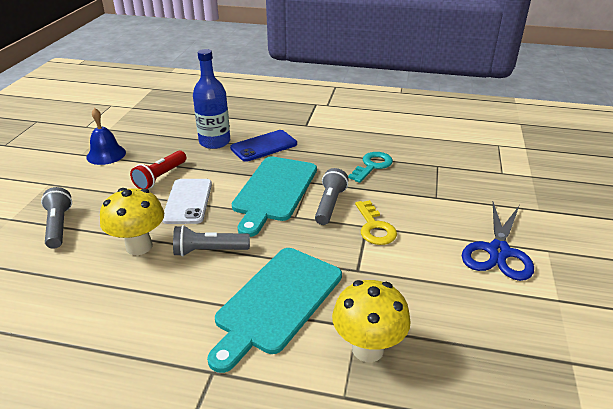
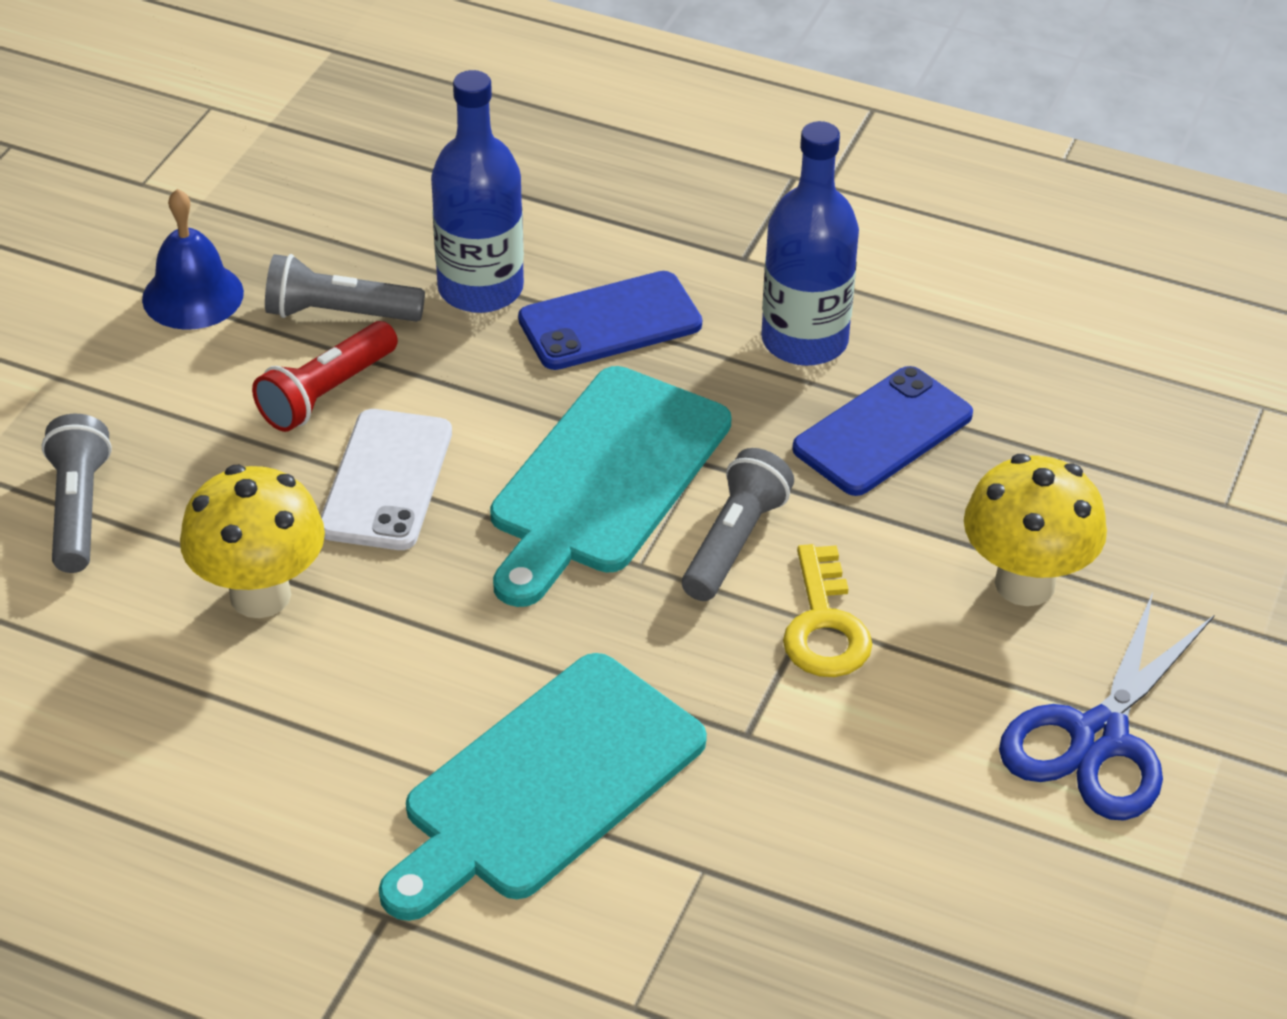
camera: 10 degrees right, 10 degrees up
(209, 251) = (418, 631): grey flashlight -> grey flashlight (339, 313)
(334, 144) = (804, 340): none -> blue bottle
(367, 349) = (711, 920): yellow mushroom -> yellow mushroom (1024, 583)
(372, 166) = (882, 432): turquoise key -> blue phone

